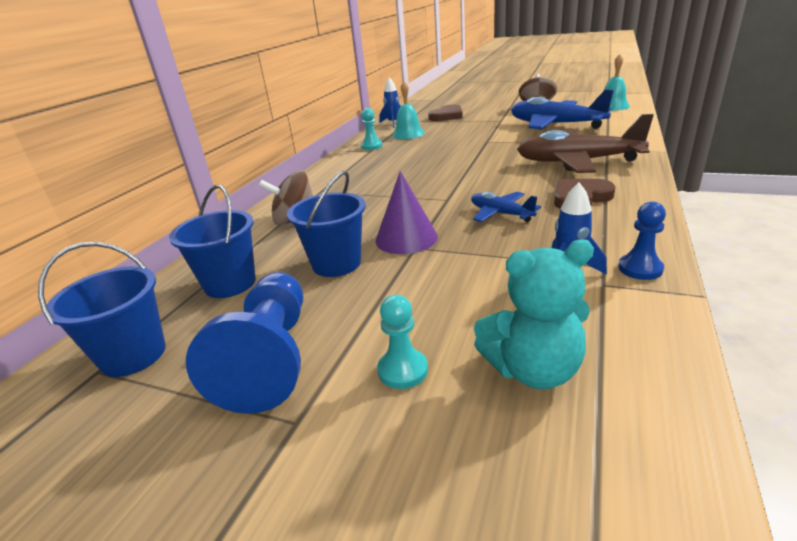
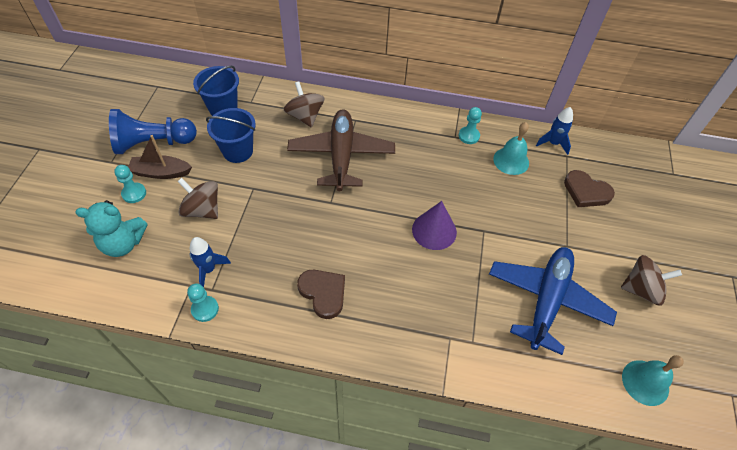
camera: 75 degrees right, 25 degrees up
(133, 355) = (166, 93): blue bucket -> none
(356, 339) = (161, 172): none -> brown boat
(406, 238) = (266, 182): purple cone -> purple cone (434, 230)
(452, 286) = (202, 210): none -> brown spinning top
(501, 214) = (298, 236): blue plane -> none
(533, 370) = (123, 243): turquoise teddy bear -> turquoise teddy bear turned 75 degrees counterclockwise
(577, 162) = (412, 304): brown plane -> brown plane (341, 155)
(640, 268) = (205, 309): blue pawn -> turquoise pawn

